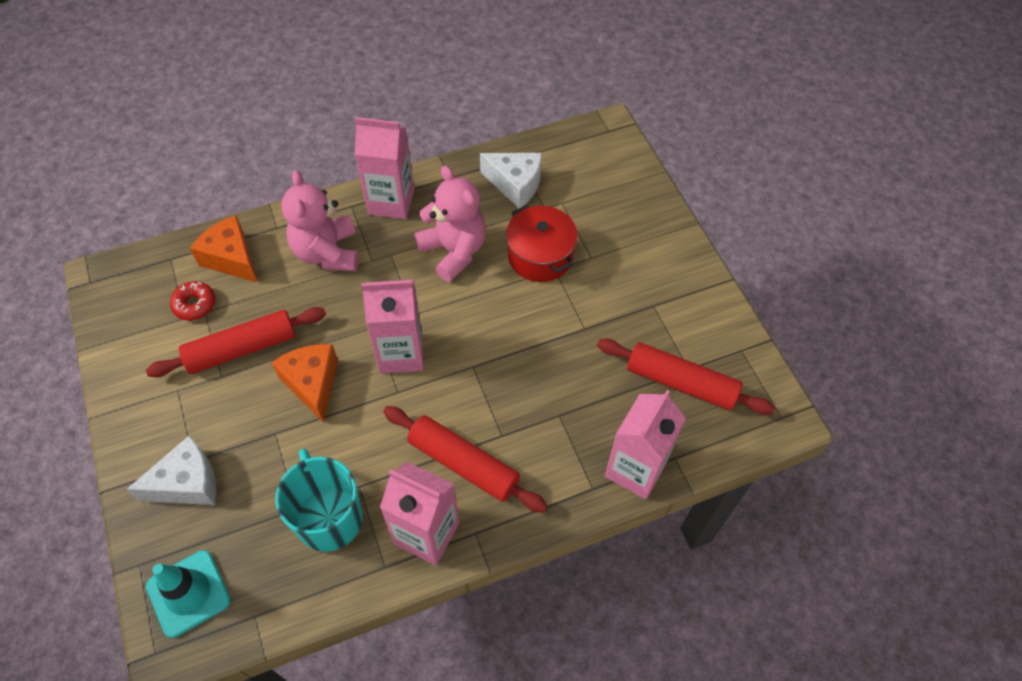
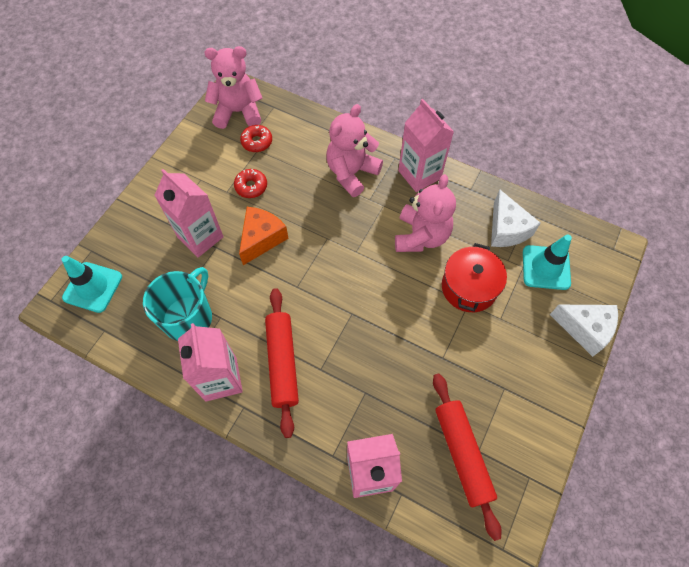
camera: 50 degrees right, 5 degrees up
(137, 294) = (238, 112): none -> pink teddy bear
(188, 483) = (152, 232): white cheese -> white cheese (584, 329)
(231, 258) = (301, 133): orange cheese -> none
(241, 349) = (251, 186): red rolling pin -> red donut
(401, 353) = (323, 267): pink carton -> pink carton (200, 237)
(578, 188) = (546, 267): none -> turquoise traffic cone

